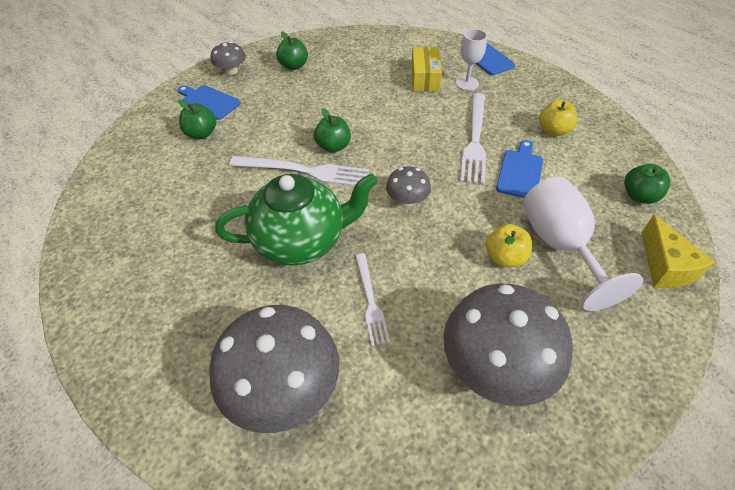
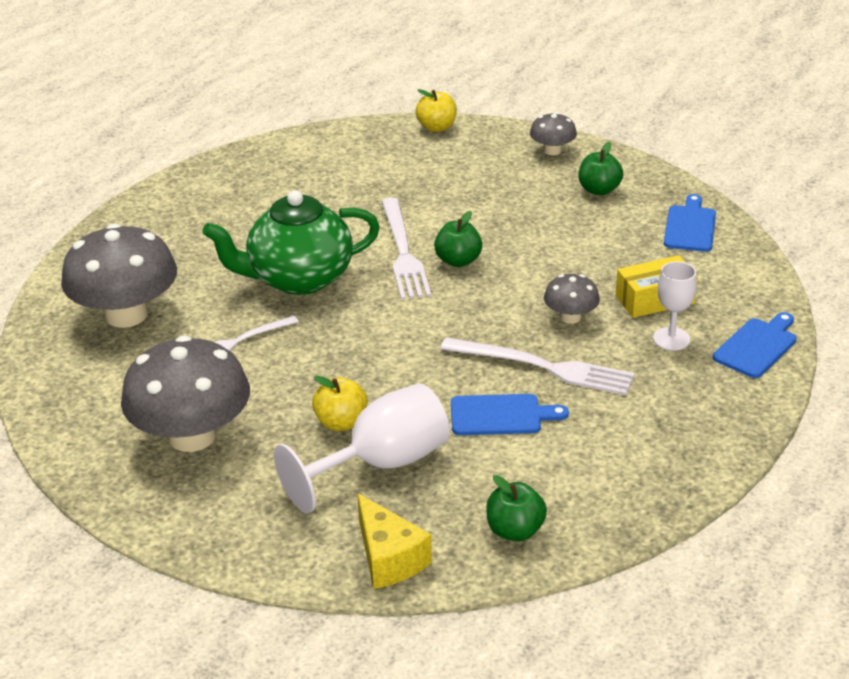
camera: 70 degrees right, 15 degrees down
(201, 134) = (423, 169): green apple -> none
(208, 101) = (482, 155): blue cutting board -> blue cutting board (690, 226)
(301, 240) = (298, 278): green teapot -> green teapot turned 105 degrees clockwise
(407, 200) = (396, 334): grey mushroom -> grey mushroom (570, 317)
(475, 140) = (543, 367): white fork -> white fork turned 150 degrees counterclockwise
(553, 130) = (613, 436): yellow apple -> yellow apple (436, 127)
(664, 266) = (389, 558): yellow cheese -> yellow cheese turned 90 degrees counterclockwise

